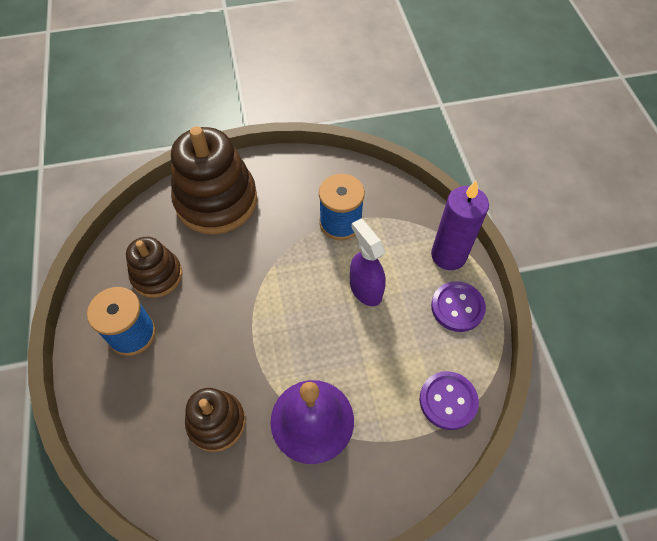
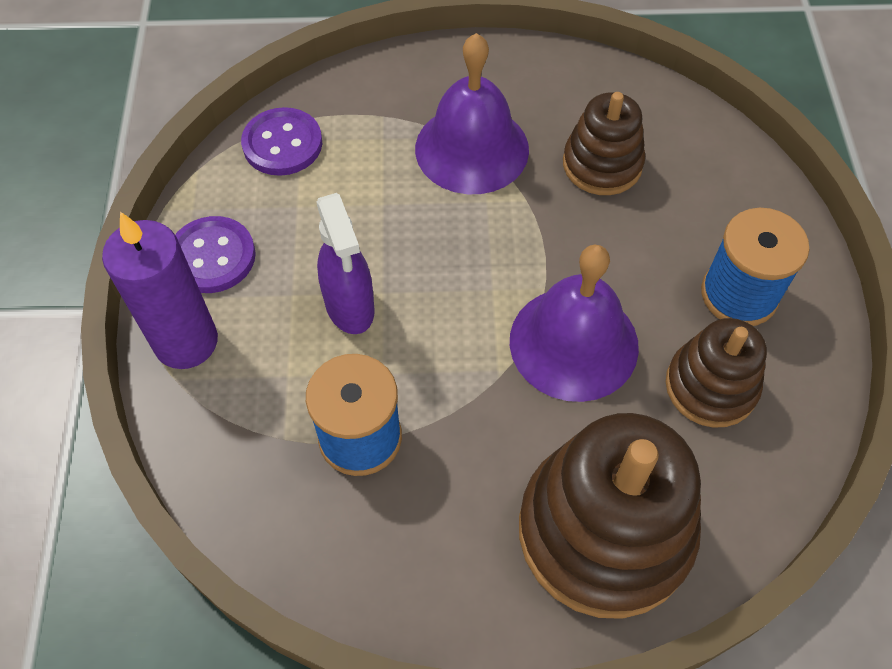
camera: 170 degrees left, 0 degrees up
(233, 288) = (573, 343): none -> purple bell

